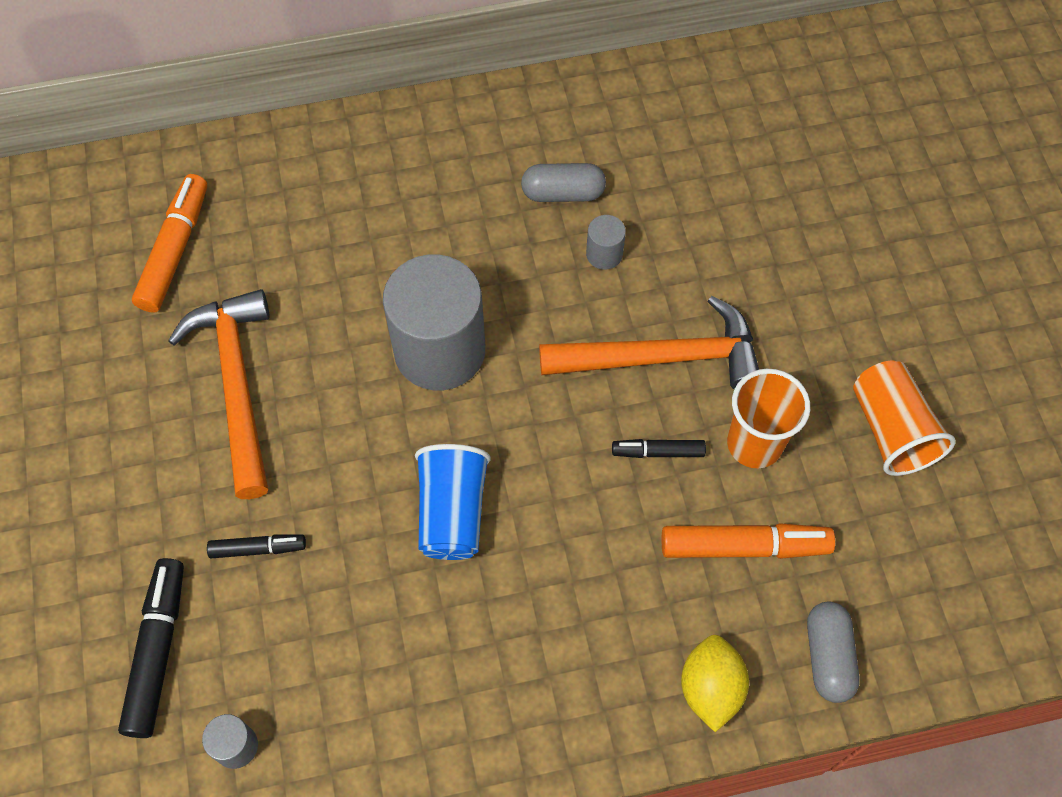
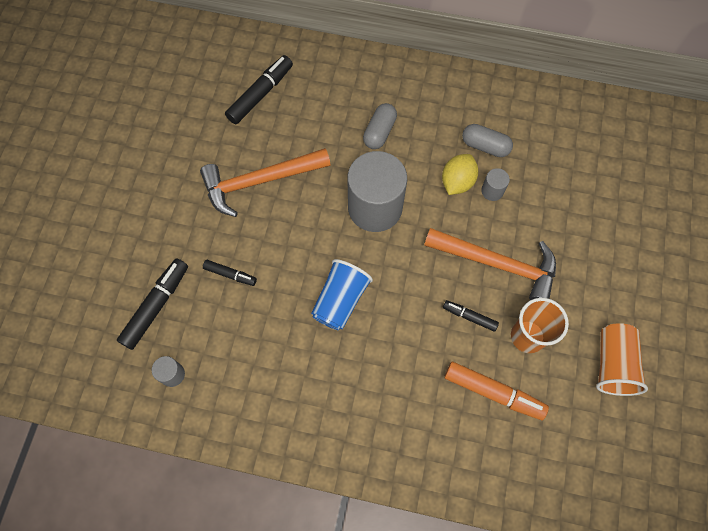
camera: 25 degrees right, 5 degrees up
(175, 250) = (260, 94): orange marker -> black marker
(237, 385) = (259, 181): orange hammer -> orange hammer turned 120 degrees counterclockwise
(710, 688) = (436, 463): yellow lemon -> yellow lemon (457, 182)
(828, 656) = (511, 477): grey capsule -> grey capsule (379, 132)

